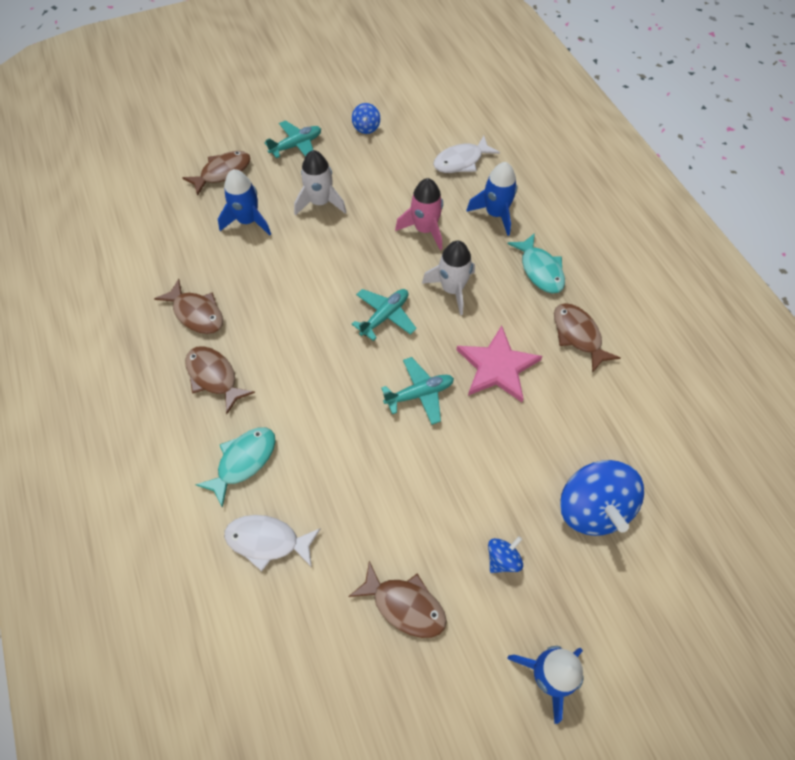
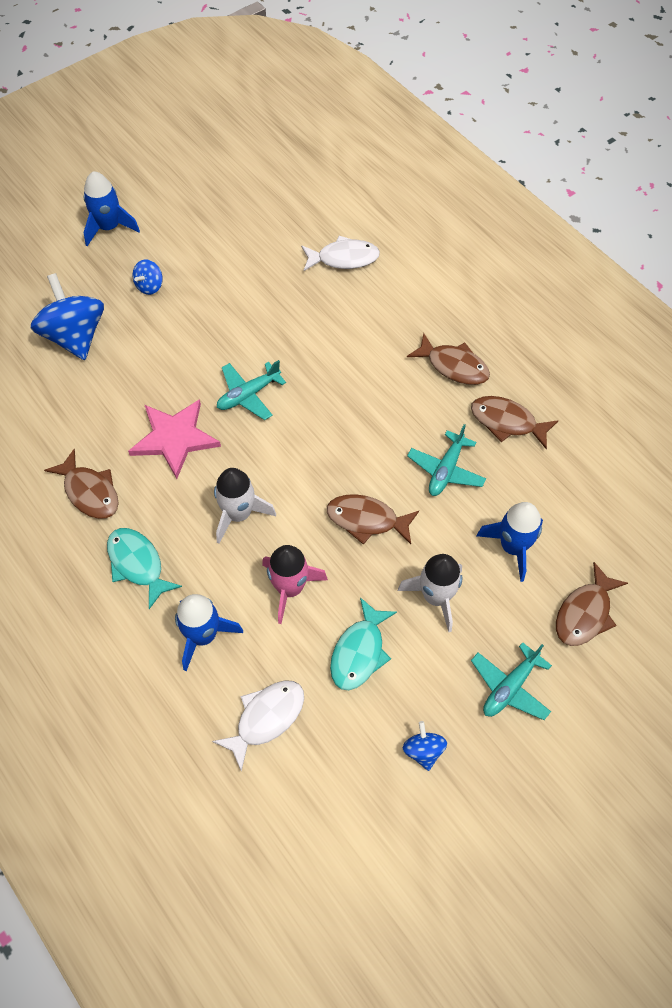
camera: 165 degrees right, 0 degrees up
(243, 461) = (390, 306): turquoise fish -> turquoise fish (359, 652)
(385, 316) = (306, 465): turquoise plane -> turquoise plane (446, 470)
(404, 605) = (222, 243): brown fish -> brown fish (366, 520)

